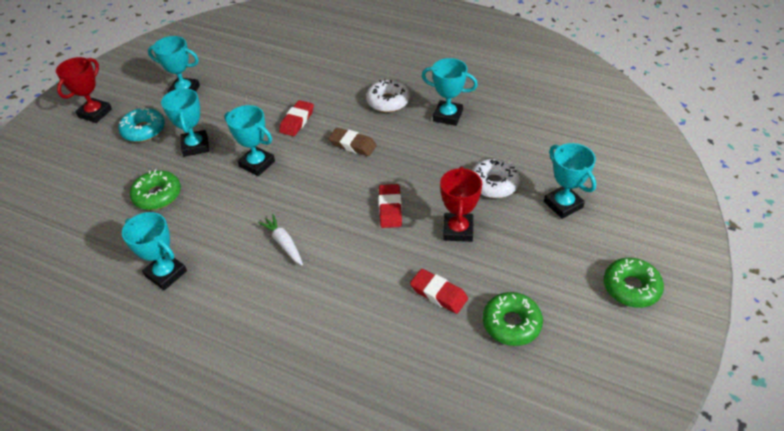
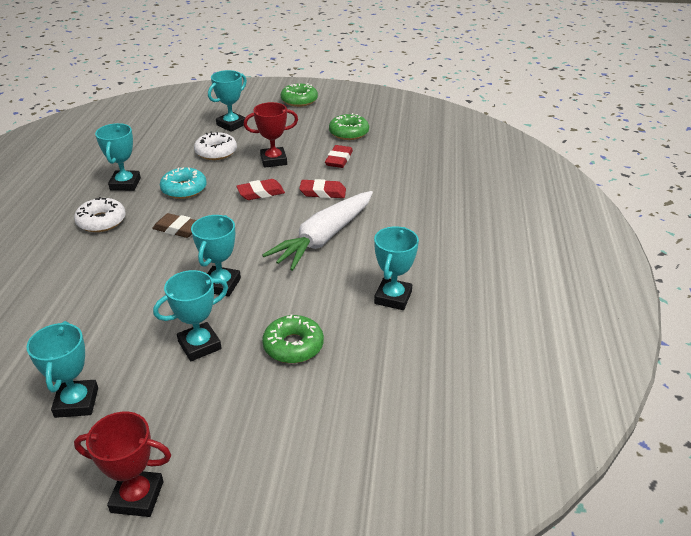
camera: 110 degrees left, 10 degrees down
(144, 130) = (174, 412): turquoise donut -> turquoise donut (184, 189)
(283, 243) = (324, 238): white carrot -> white carrot, size x2.13
(297, 121) = (141, 275): red eraser -> red eraser (323, 192)
(352, 145) = (178, 229): brown eraser -> brown eraser turned 75 degrees counterclockwise

